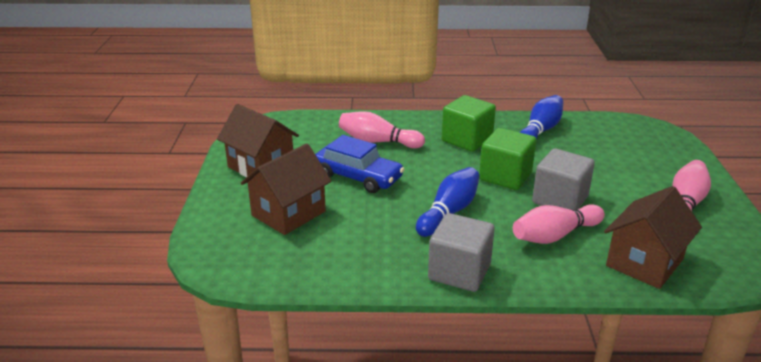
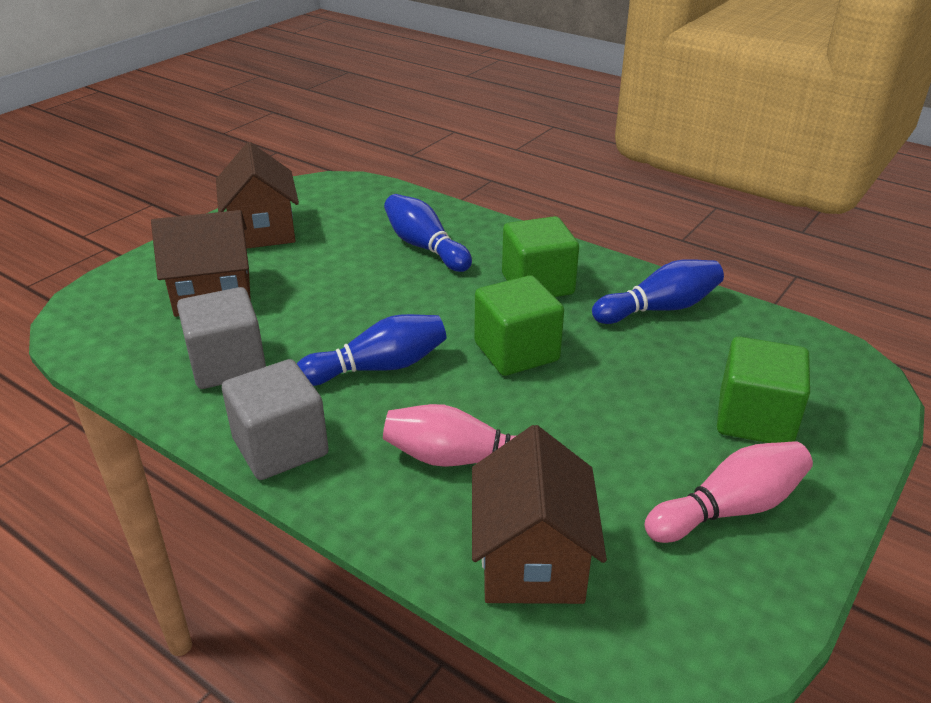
camera: 35 degrees right, 5 degrees up
(358, 177) = (341, 281): blue car -> none
(378, 142) = (425, 247): pink bowling pin -> blue bowling pin
(560, 200) = (543, 415): grey cube -> grey cube (227, 364)
(644, 164) = (755, 419): none -> green cube
(644, 262) = (532, 560): brown house -> brown house turned 75 degrees counterclockwise

